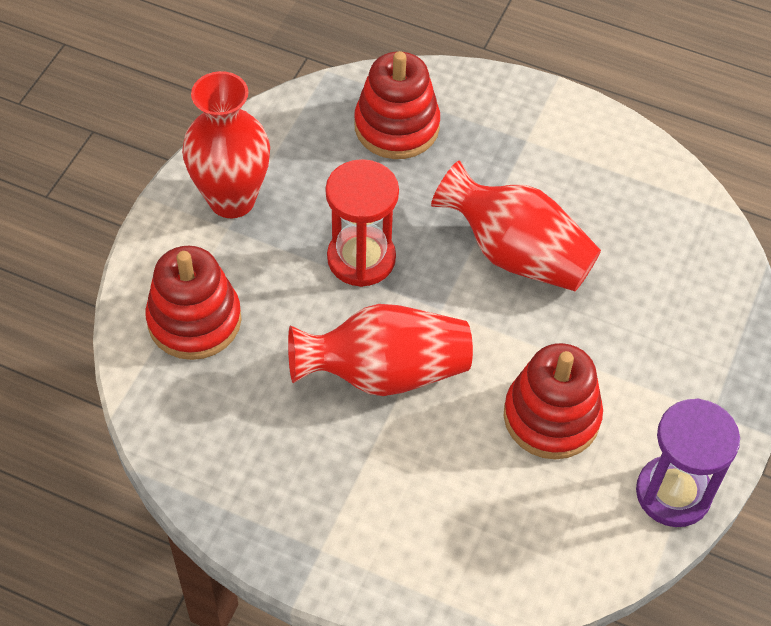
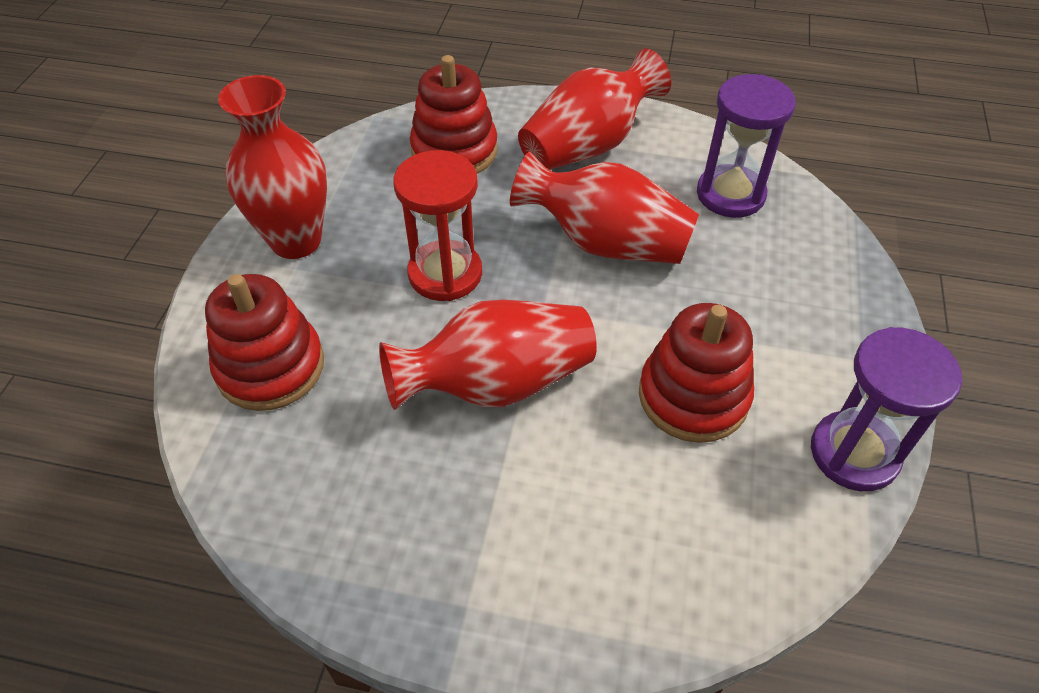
camera: 10 degrees left, 5 degrees down
(529, 143) = (588, 145): none -> red vase
(652, 224) = (730, 194): none -> purple hourglass

